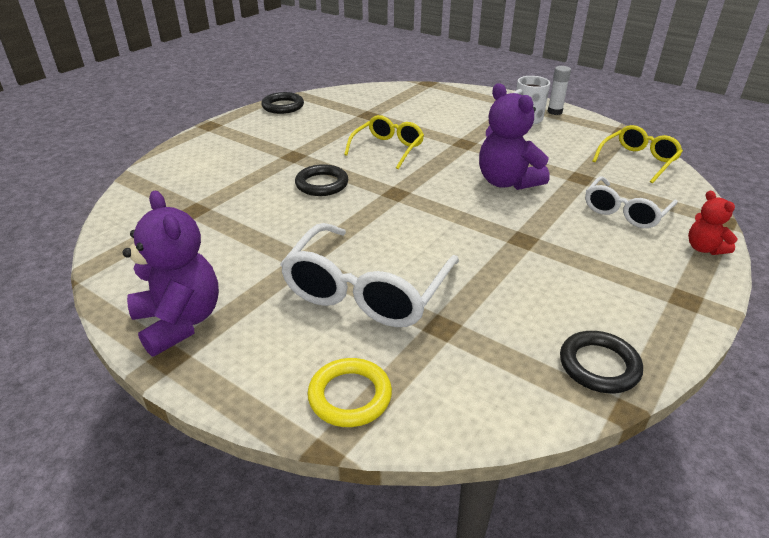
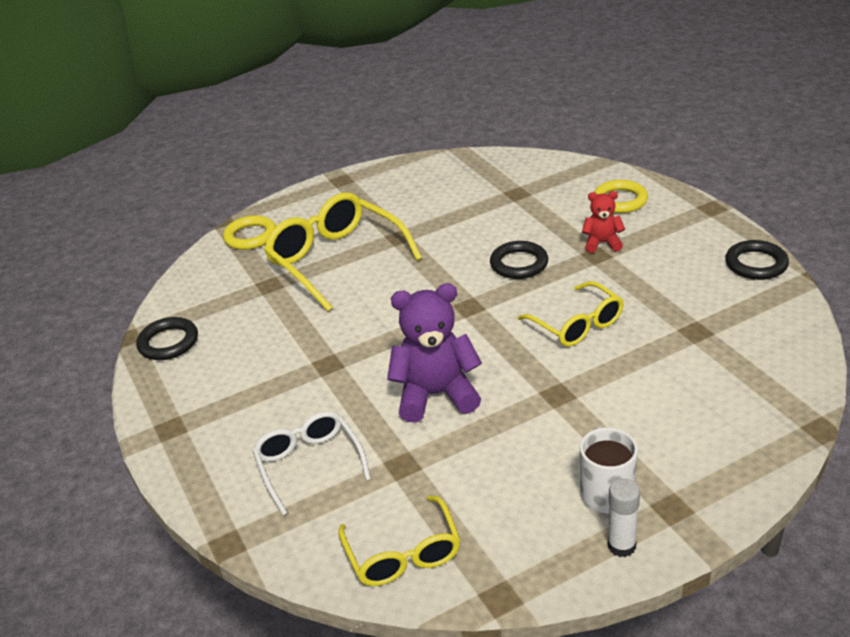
camera: 120 degrees right, 0 degrees up
(180, 322) = (371, 184): purple teddy bear -> none
(202, 159) = (620, 200): none -> yellow ring
(366, 291) = (335, 260): white glasses -> yellow glasses
(704, 248) = (206, 489): red teddy bear -> red teddy bear (602, 243)

